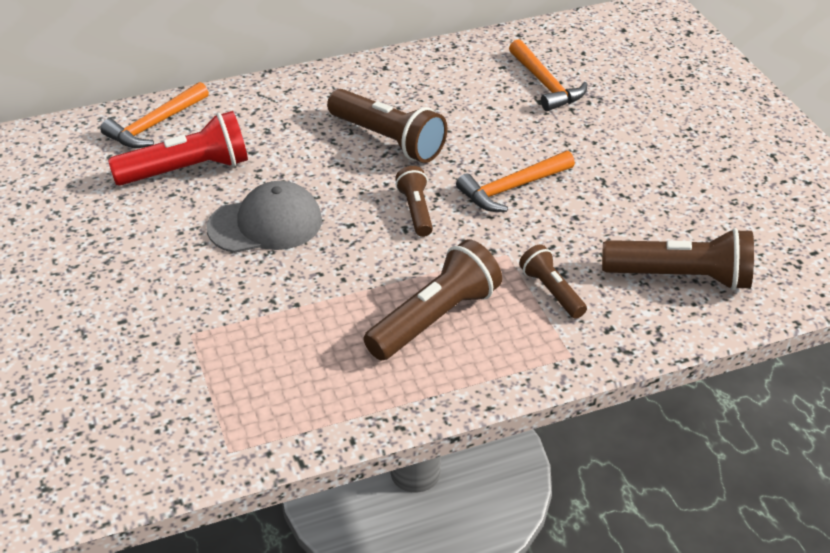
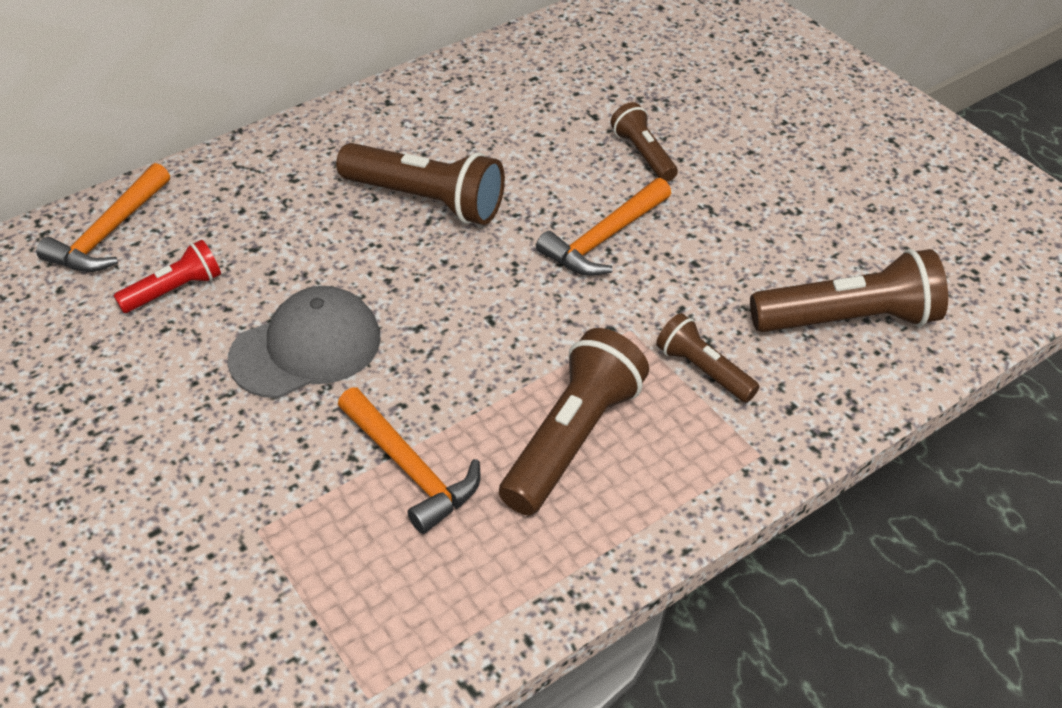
camera: 15 degrees left, 5 degrees up
(187, 170) = (175, 290): red flashlight -> red flashlight, size x0.57
(416, 210) = (496, 291): brown flashlight -> brown flashlight (643, 154)
(545, 84) = (595, 93): orange hammer -> orange hammer (410, 469)

